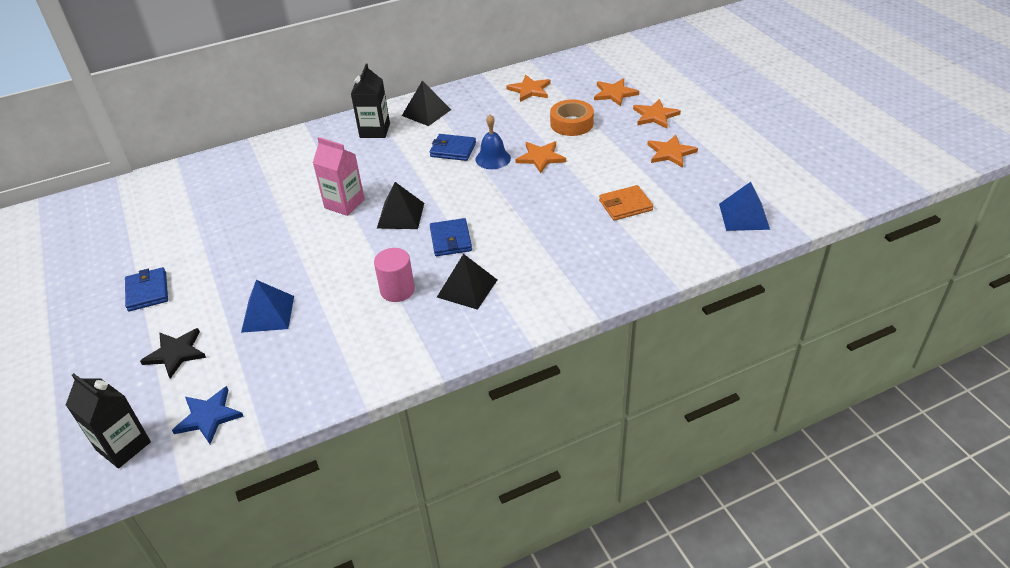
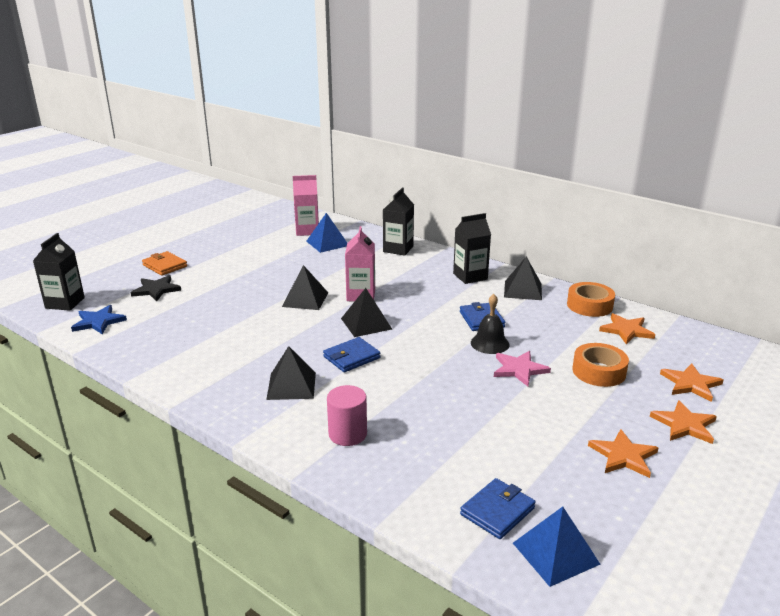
camera: 60 degrees right, 15 degrees down
(147, 291) = (212, 260): blue wallet -> blue wallet (497, 511)
(158, 201) = (307, 231): none -> pink carton
(268, 313) = (212, 308): blue pyramid -> blue pyramid (327, 243)
(275, 154) = (398, 249): none -> black carton
(316, 242) = (305, 299): none -> black pyramid
(397, 290) = (268, 352): pink cylinder -> pink cylinder (347, 434)
(480, 91) = (589, 305): none -> orange tape
(493, 158) = (490, 343): blue bell -> black bell
(540, 157) = (519, 369): orange star -> pink star
(625, 205) = (490, 447): orange wallet -> orange wallet (165, 266)

